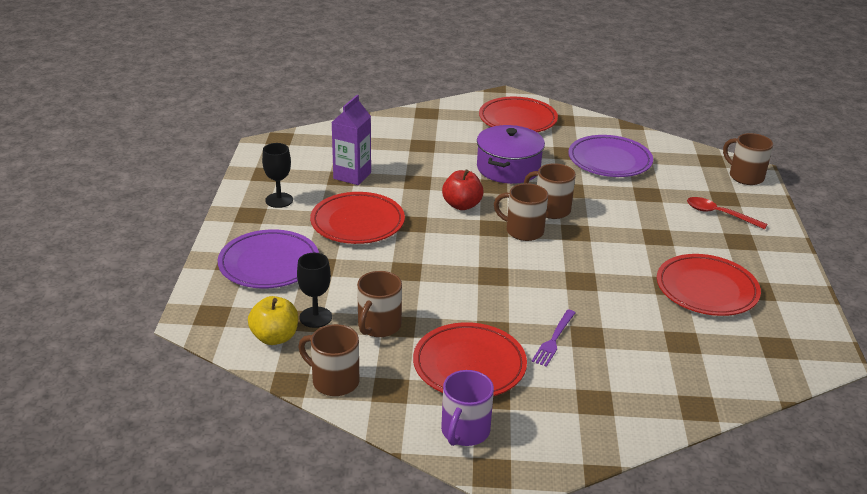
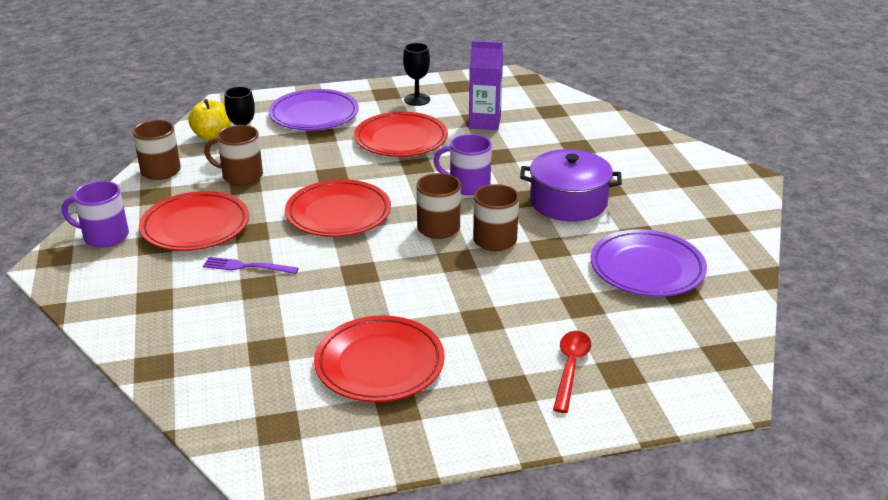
camera: 75 degrees right, 0 degrees up
(462, 205) = (468, 185): red apple -> purple mug
(517, 120) = (694, 193): red plate -> red plate (338, 213)
(745, 176) = (701, 390): brown mug -> none

